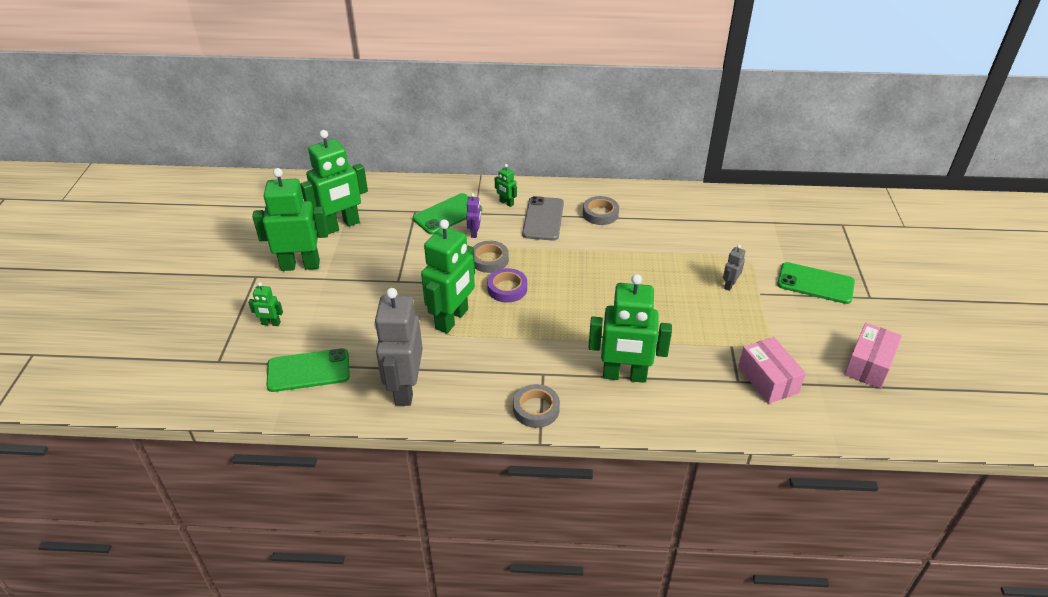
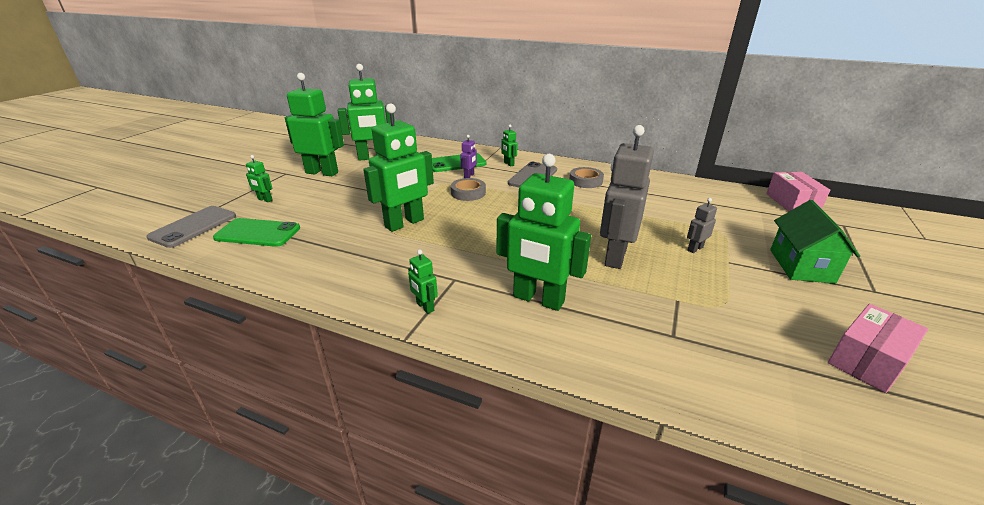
camera: 20 degrees right, 10 degrees down
(227, 380) = (193, 226): none -> grey phone
(405, 389) = (319, 262): grey robot -> grey robot (615, 256)
(507, 288) = (469, 212): purple tape -> none
(536, 409) = (425, 307): grey tape -> green robot
(768, 379) = (714, 343): pink box -> pink box (792, 203)
(815, 283) = (801, 266): green phone -> green house

